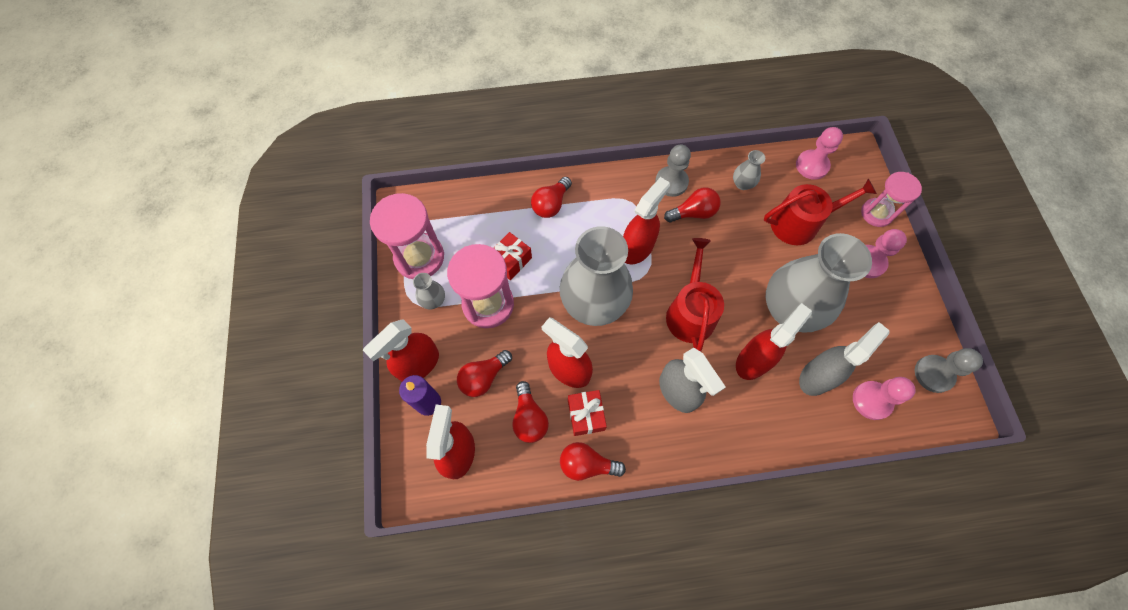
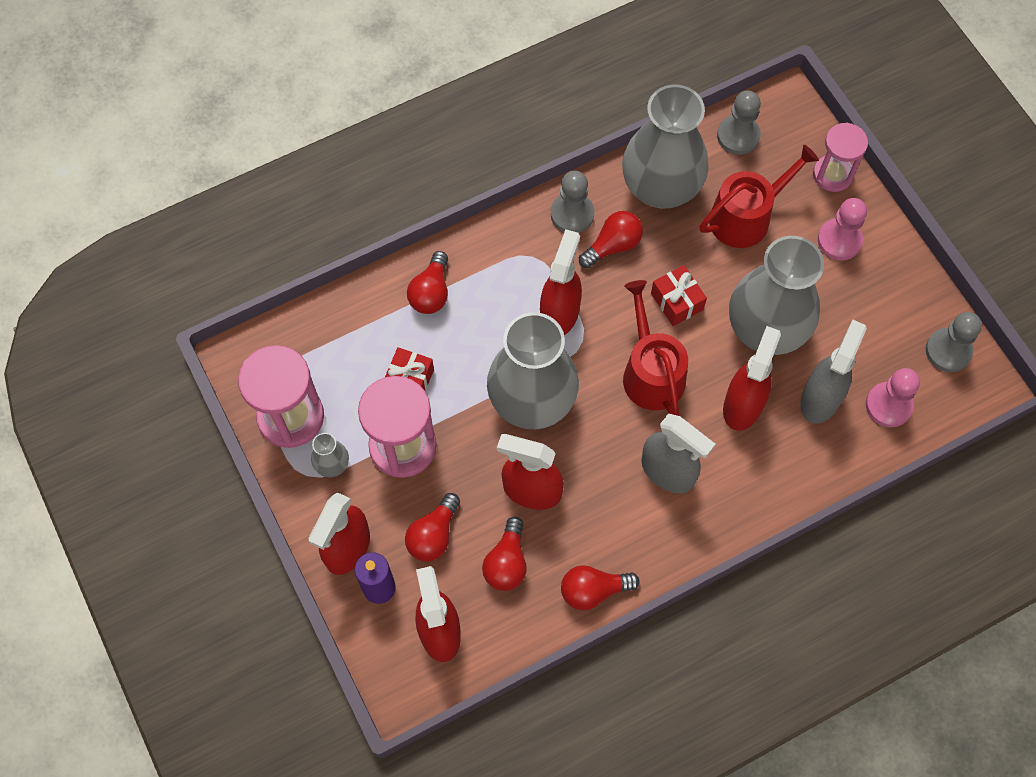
camera: 20 degrees left, 0 degrees up
(529, 418) = (507, 562): red light bulb -> red light bulb turned 45 degrees clockwise
(586, 415) = (571, 536): red gift -> red gift (677, 301)
(742, 184) = (660, 187): grey vase -> grey vase, size x2.45
(812, 166) = (738, 136): pink pawn -> grey pawn

